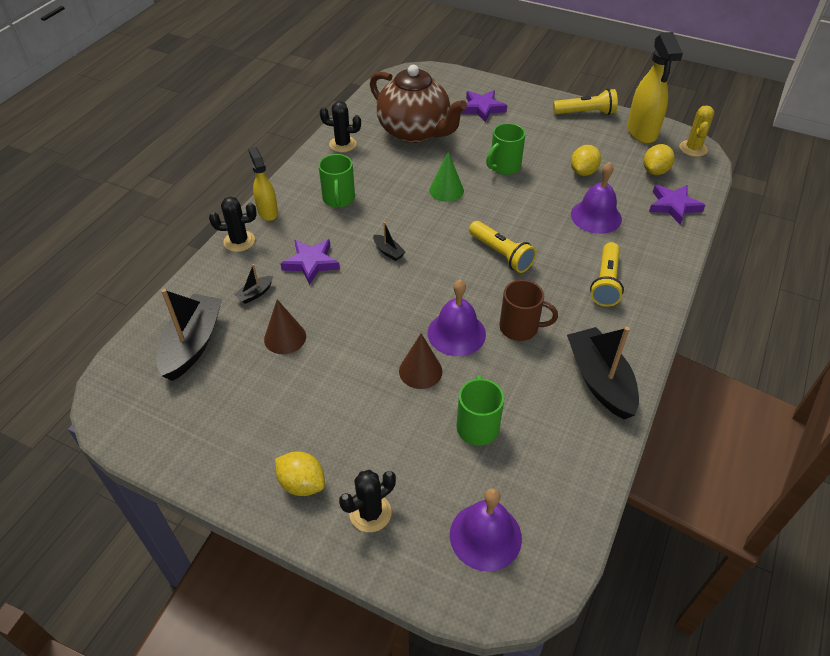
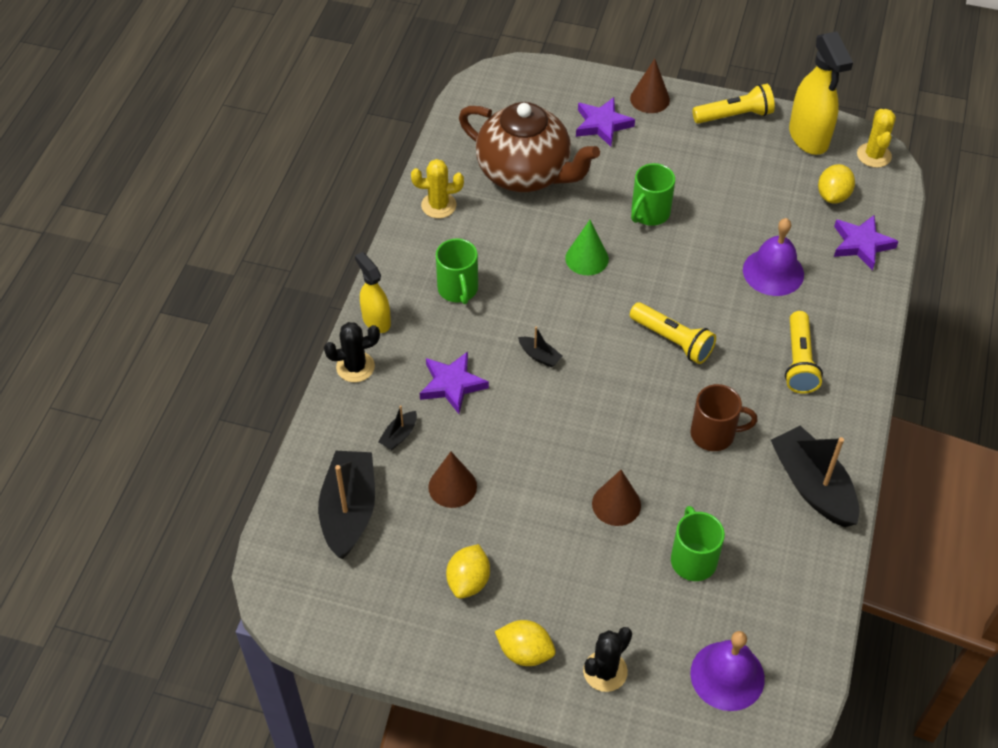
camera: 10 degrees left, 5 degrees up
(342, 144) = (438, 205): black cactus -> yellow cactus
(456, 333) = (645, 451): purple bell -> none
(522, 97) = (650, 99): none -> brown cone
(583, 172) = (747, 208): yellow lemon -> yellow lemon (468, 581)

